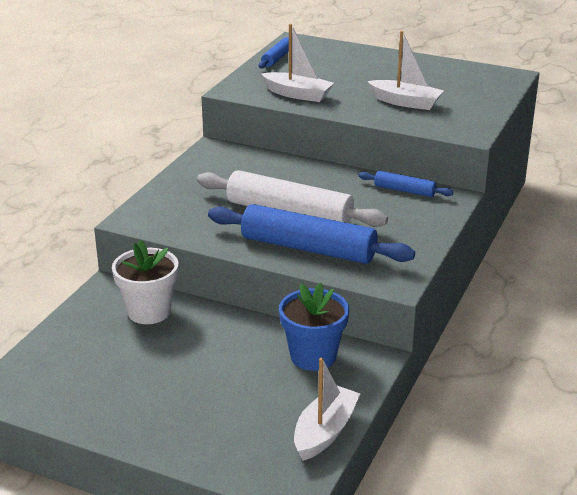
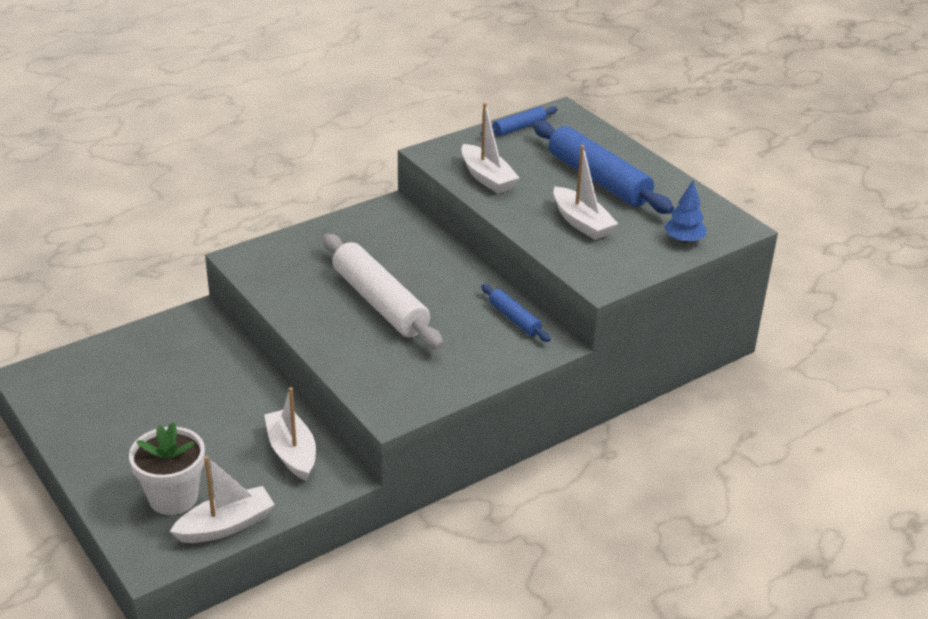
camera: 30 degrees right, 5 degrees up
(149, 311) = (206, 352): white flower pot -> white flower pot (173, 497)
(308, 248) = (354, 346): blue rolling pin -> blue rolling pin (598, 179)
(313, 356) = (292, 452): blue flower pot -> white boat
(488, 93) = (683, 240): none -> blue tree

